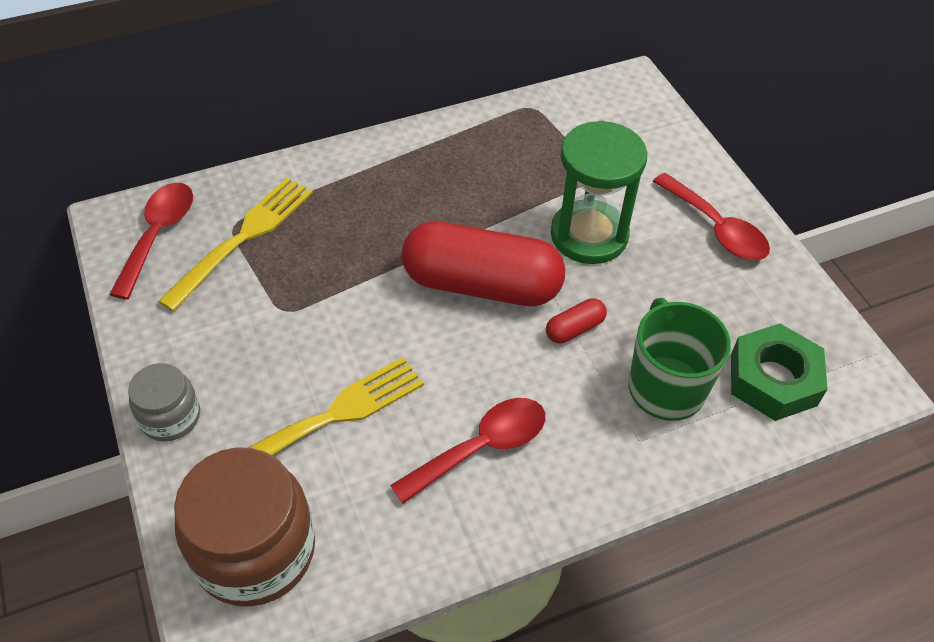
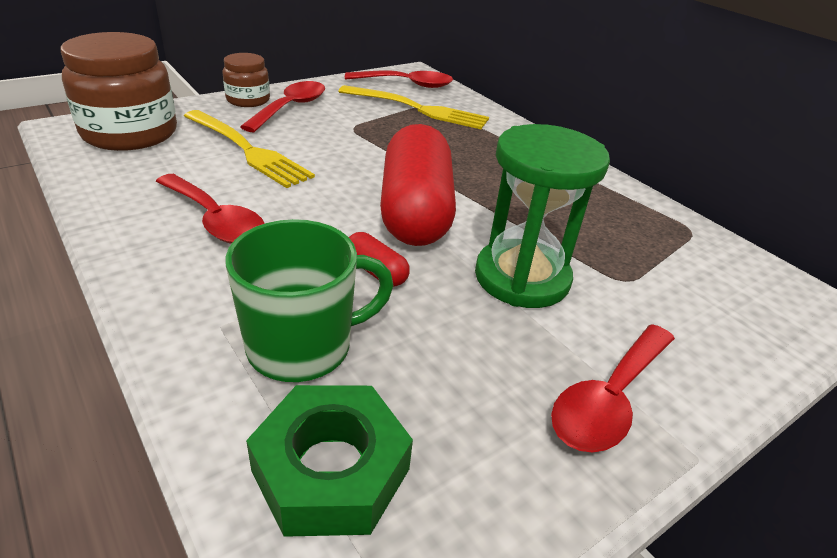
camera: 75 degrees right, 15 degrees down
(170, 417) = (248, 100): grey jar -> brown jar
(210, 369) = (290, 108): none -> red spoon

